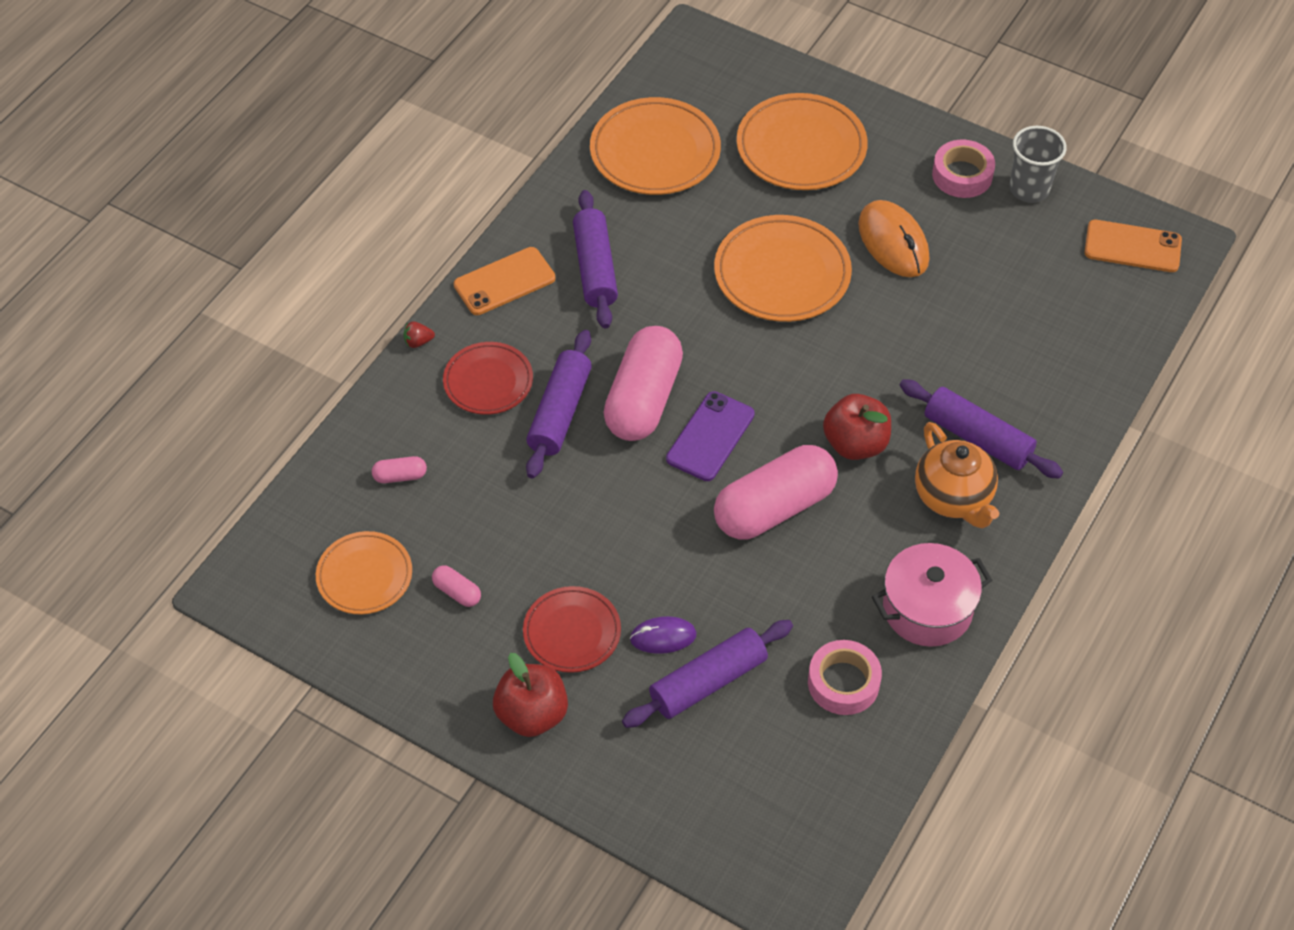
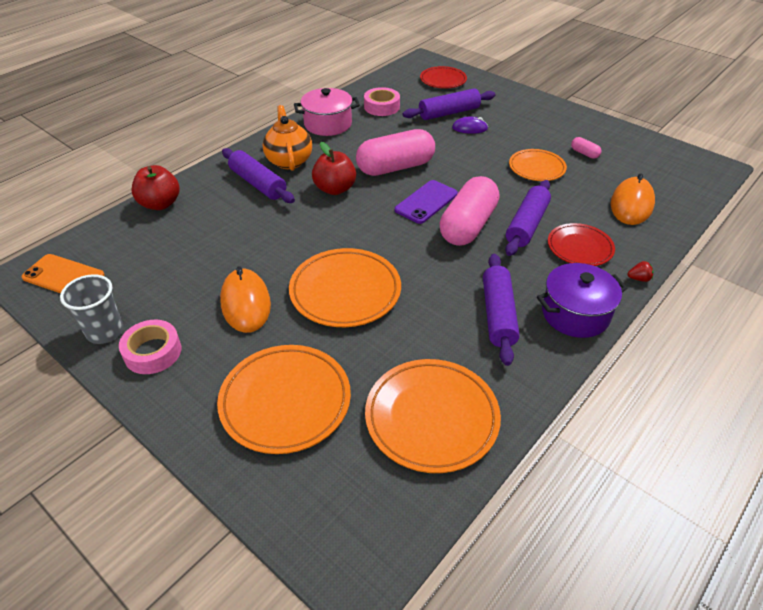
camera: 170 degrees left, 10 degrees down
(364, 576) = (640, 164): orange plate -> orange plate (536, 168)
(400, 476) = (631, 204): pink capsule -> orange mouse
(504, 281) = (575, 314): orange phone -> purple pot
(532, 714) = (538, 111): red apple -> red apple (160, 204)
(572, 632) = (518, 134): red plate -> red plate (443, 80)

